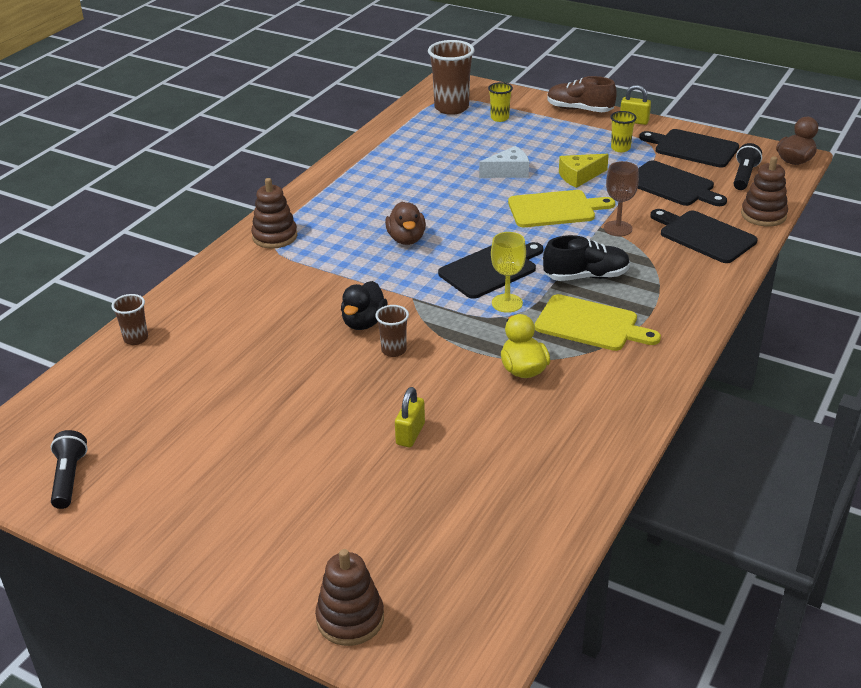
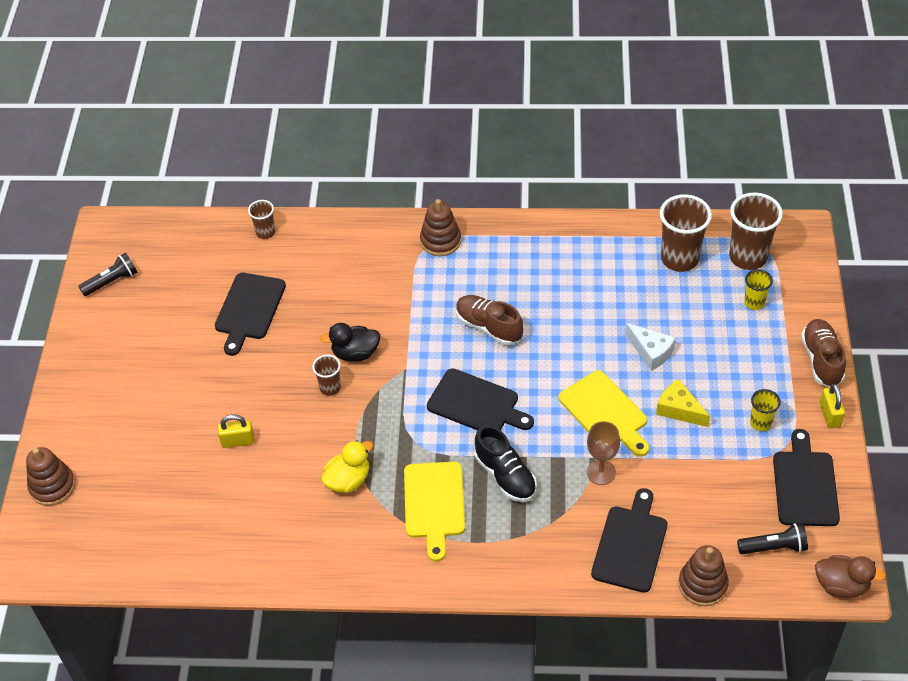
camera: 65 degrees right, 15 degrees up
(406, 239) = (489, 327): brown duck -> brown shoe
(423, 134) = (679, 259): none -> brown cup
(507, 303) = (433, 434): yellow goblet -> none
(672, 185) = (712, 490): black cutting board -> black cutting board (249, 309)

